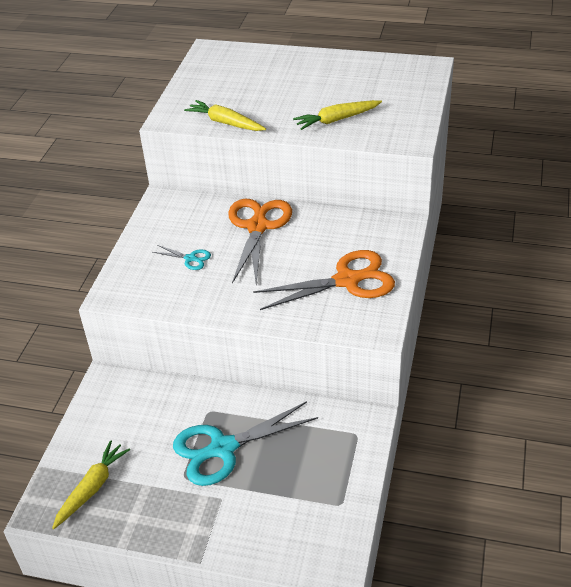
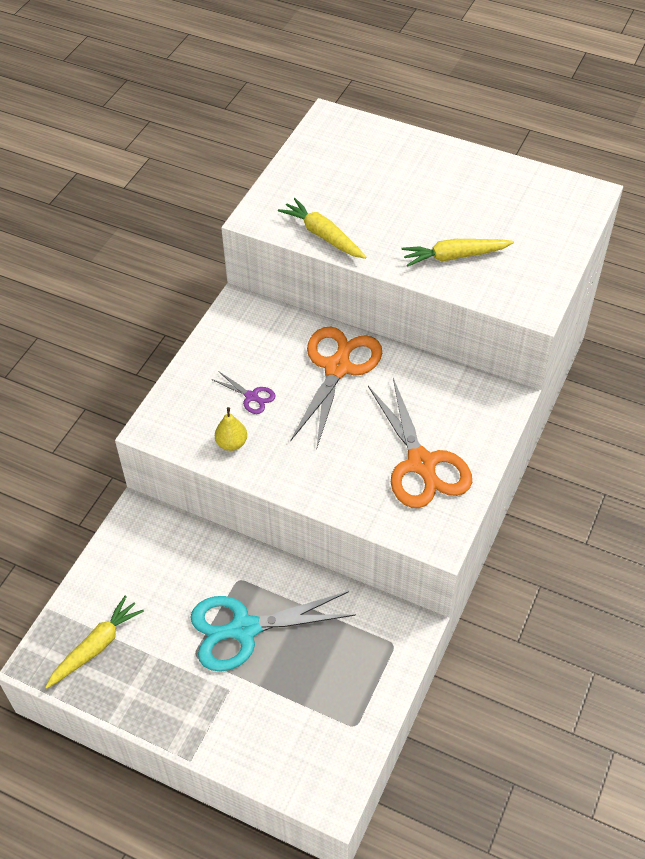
camera: 10 degrees right, 10 degrees up
(182, 294) = (232, 443): none -> yellow pear
(190, 258) = (251, 396): turquoise scissors -> purple scissors
(347, 280) = (421, 464): orange scissors -> orange scissors turned 75 degrees clockwise

